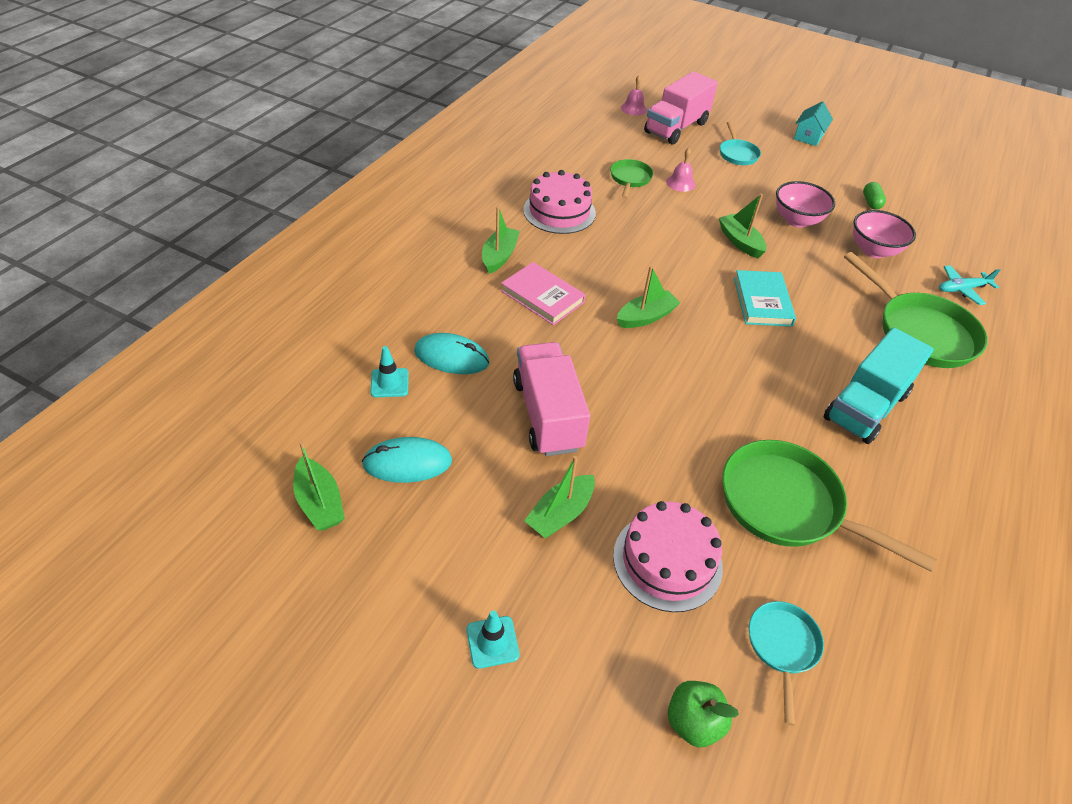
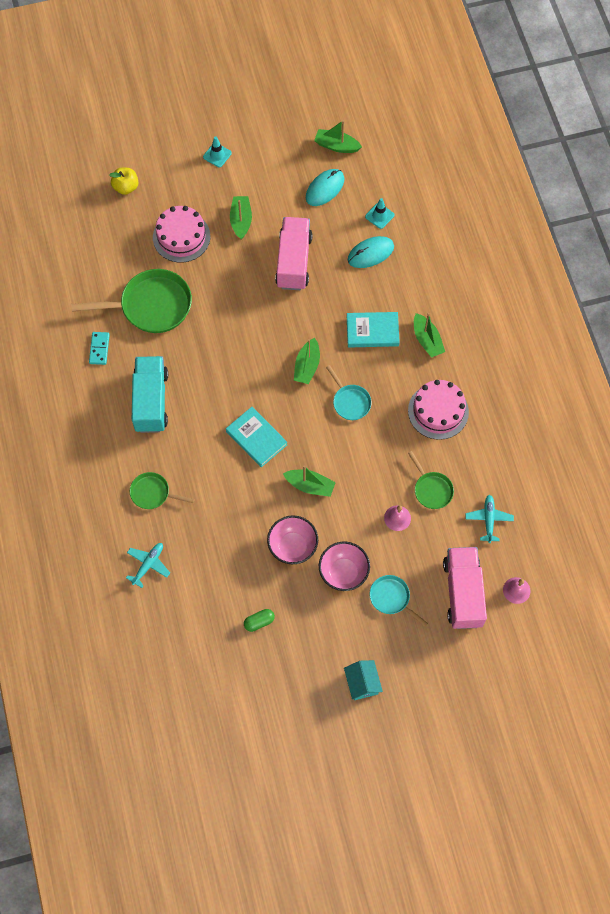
camera: 140 degrees right, 20 degrees up
(542, 296) = (372, 331): pink book -> turquoise book
(548, 415) = (294, 261): pink truck -> pink truck turned 120 degrees counterclockwise
(606, 142) = (488, 519): none -> turquoise plane
(693, 722) = (126, 187): green apple -> yellow apple
(782, 646) = (112, 239): turquoise pan -> turquoise pan (350, 402)
(871, 202) = (259, 622): green capsule -> green capsule turned 75 degrees counterclockwise
(873, 250) = (224, 557): pink bowl -> pink bowl (343, 572)
(904, 507) = (99, 349): none -> turquoise domino
(920, 332) = (153, 493): green pan -> green pan, size x0.53

